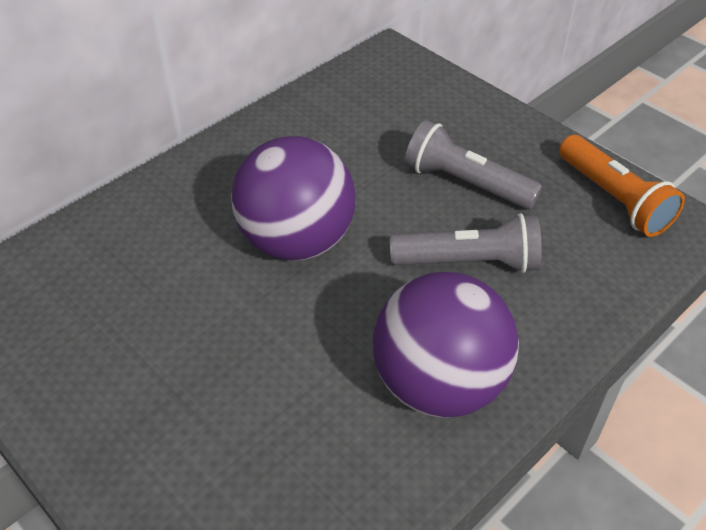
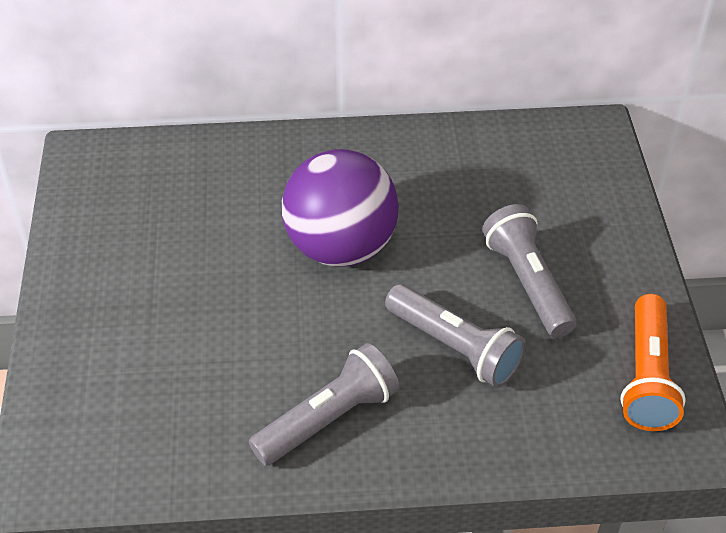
camera: 40 degrees right, 0 degrees up
(439, 384) = (328, 419): purple ball -> grey flashlight

